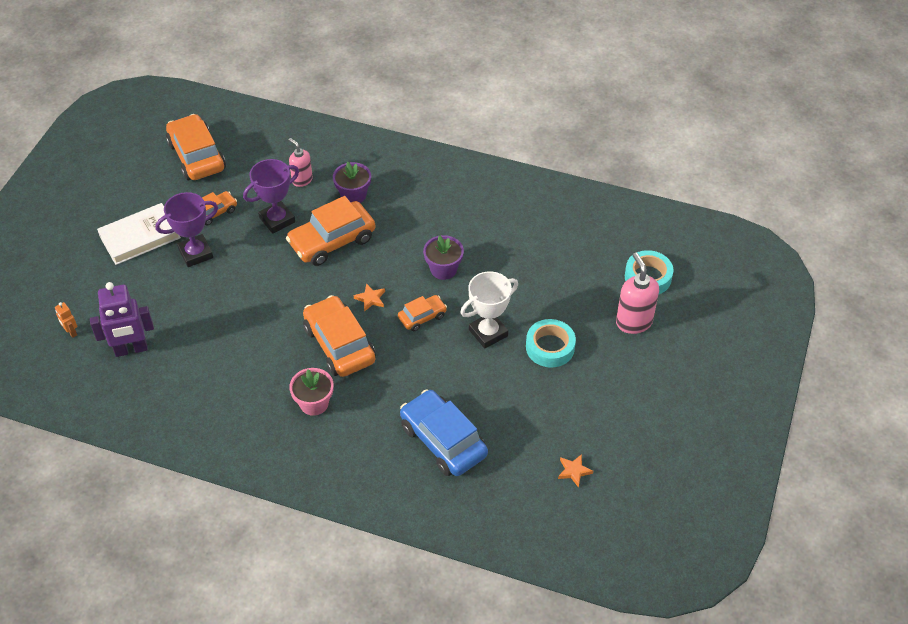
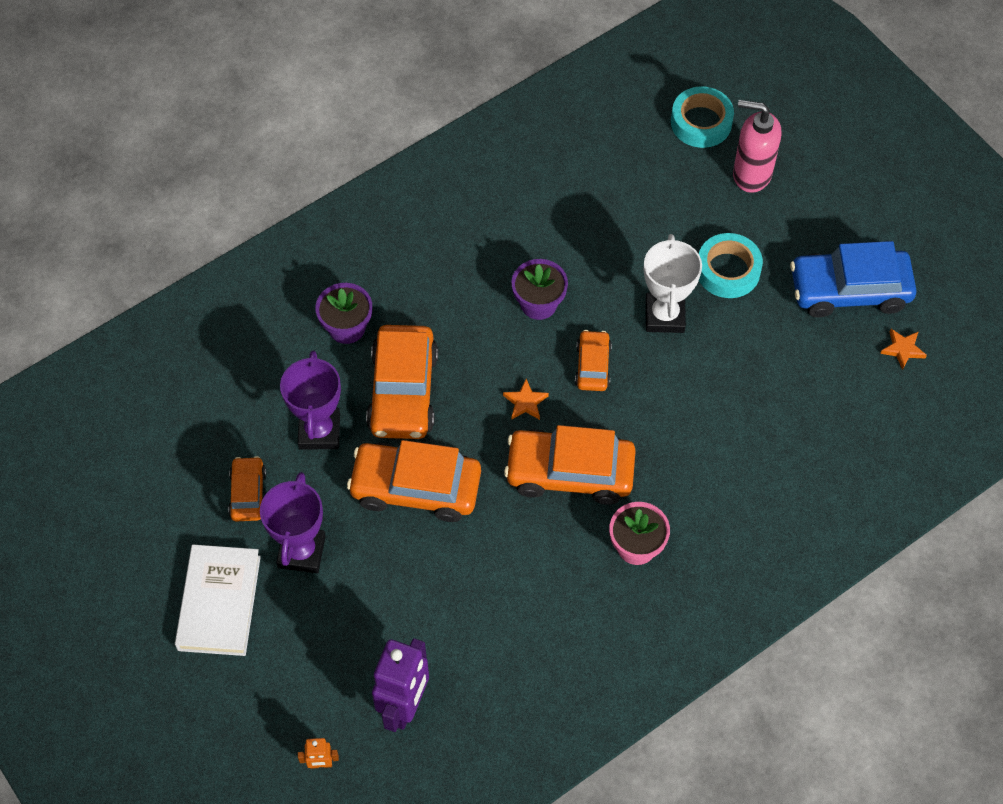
camera: 55 degrees left, 10 degrees up
(196, 156) = (129, 464): orange car -> orange car (415, 488)
(302, 180) = (274, 368): pink soap dispenser -> none
(443, 441) = (780, 447): blue car -> blue car (849, 290)

